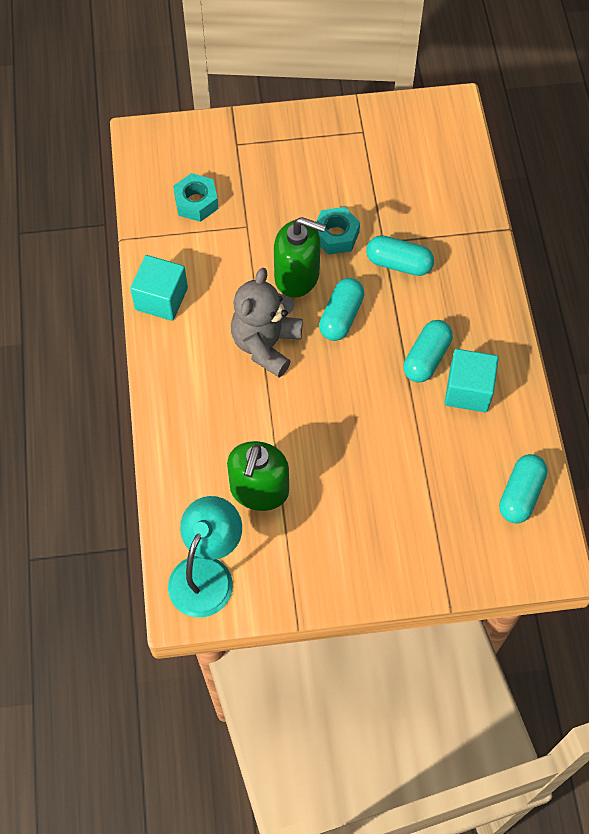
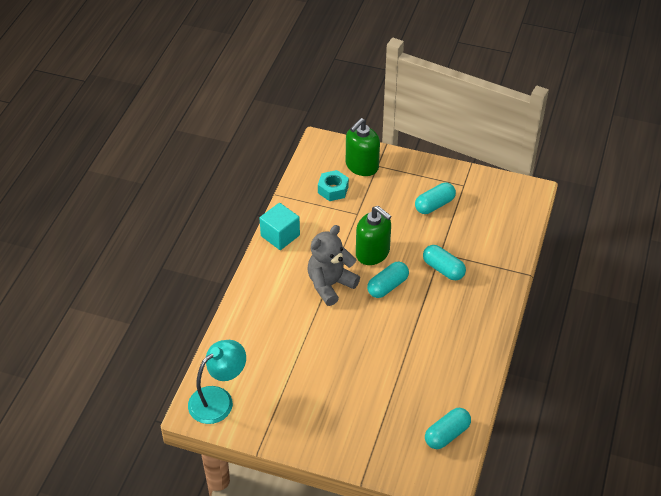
camera: 25 degrees right, 15 degrees down
(259, 490) = (278, 365): green soap dispenser -> green soap dispenser (361, 166)
(336, 236) = (411, 239): turquoise nut -> none
(426, 358) = (430, 330): turquoise capsule -> turquoise capsule (434, 205)
(468, 390) = (447, 359): turquoise cube -> none

